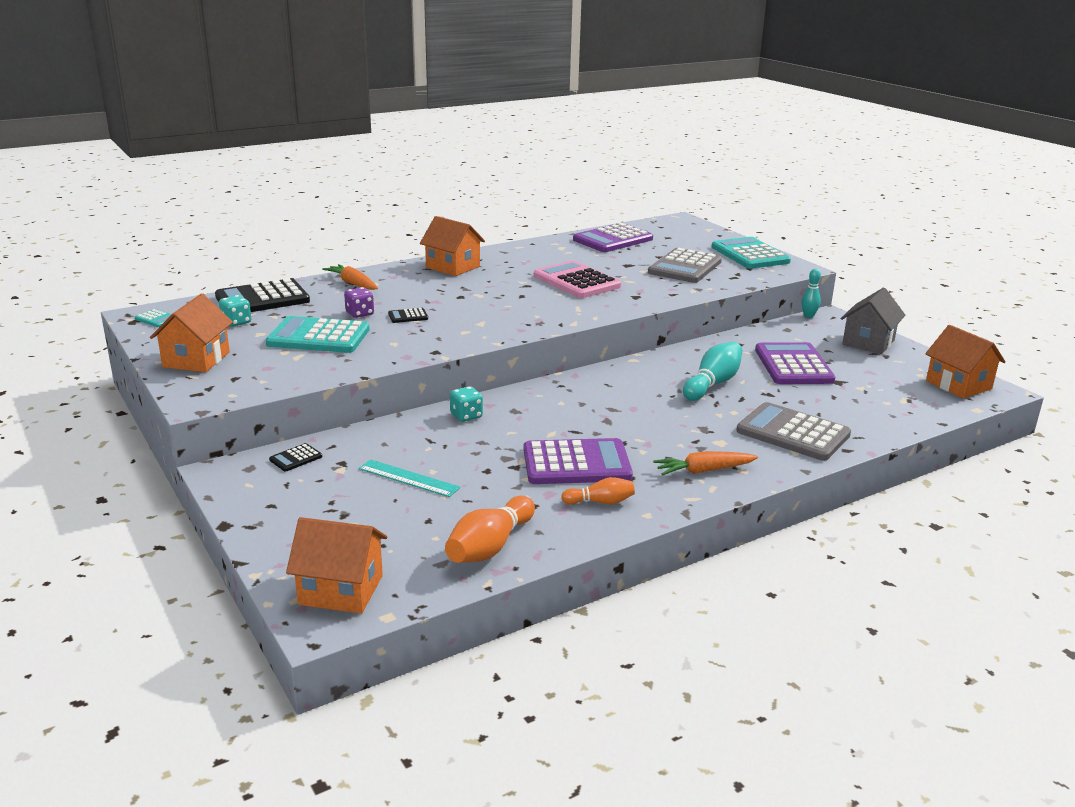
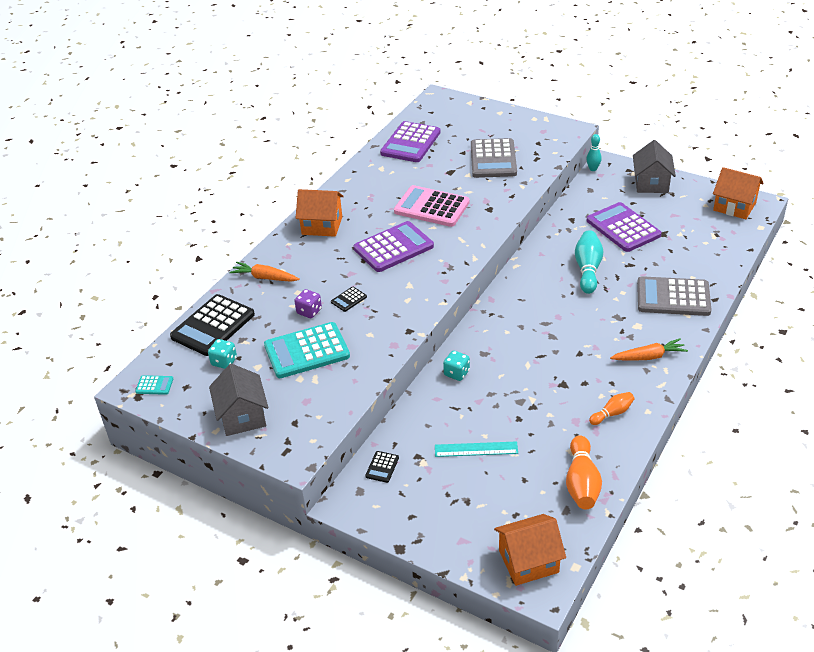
camera: 25 degrees left, 15 degrees up
(196, 360) = (242, 416): orange house -> grey house
(576, 463) = (568, 386): purple calculator -> purple calculator (393, 247)
(704, 471) = (649, 357): orange carrot -> orange carrot turned 150 degrees counterclockwise
(750, 254) = (525, 125): turquoise calculator -> none

